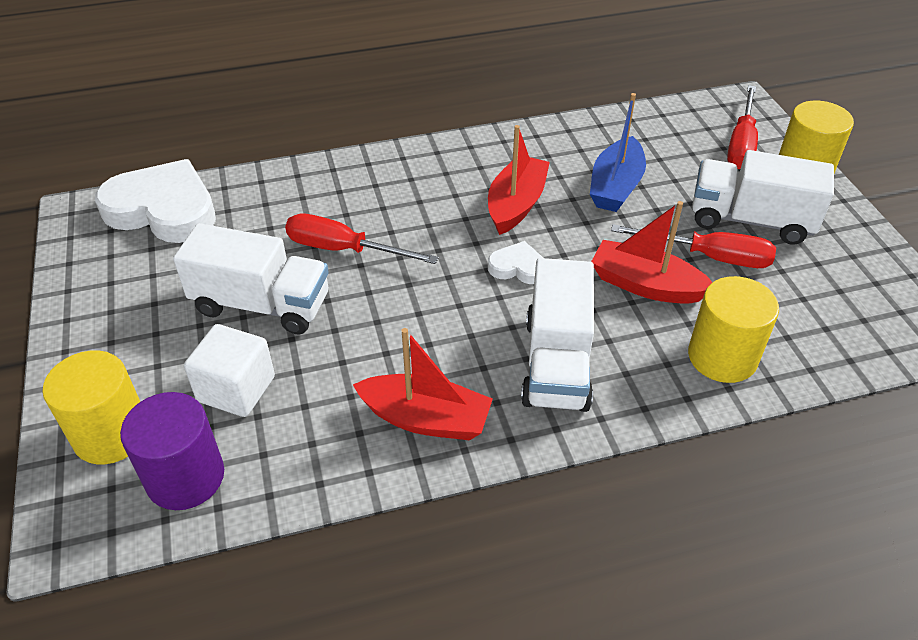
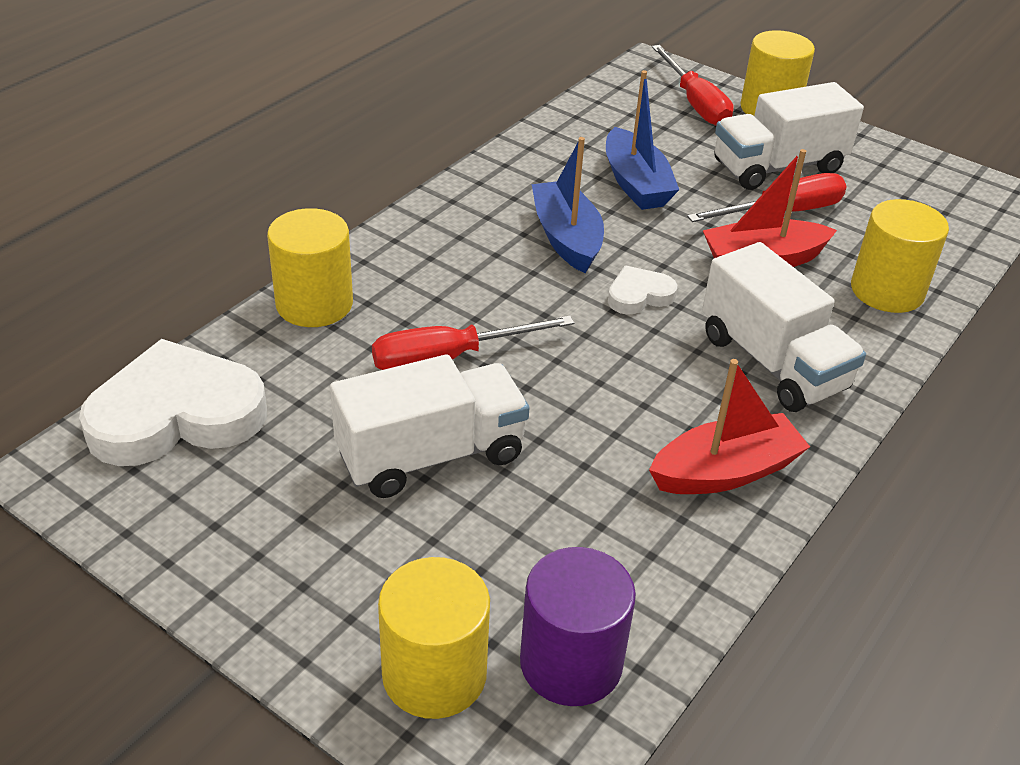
camera: 40 degrees left, 5 degrees down
(236, 389) = (512, 550): white cube -> none
(308, 178) = (314, 304): none -> yellow cylinder
(516, 204) = (566, 238): red boat -> blue boat

